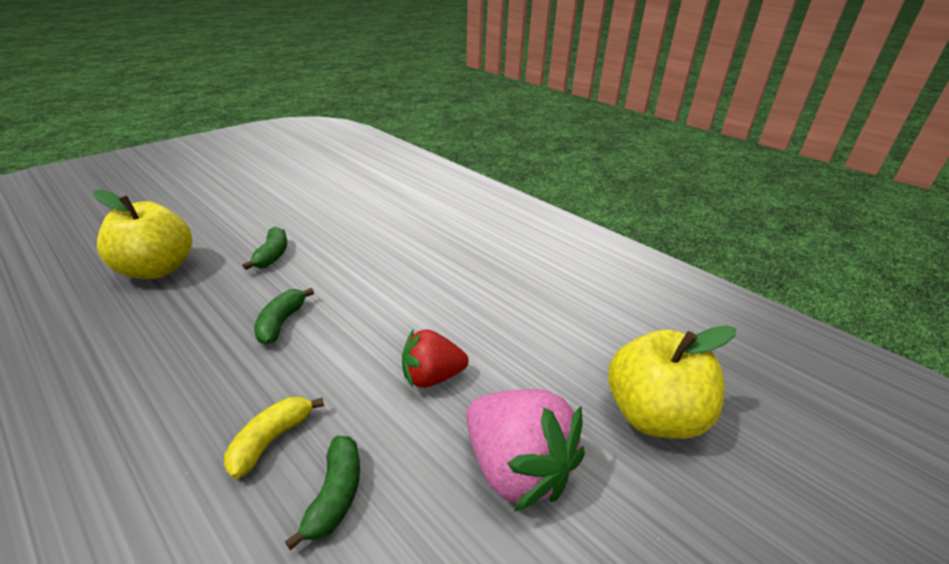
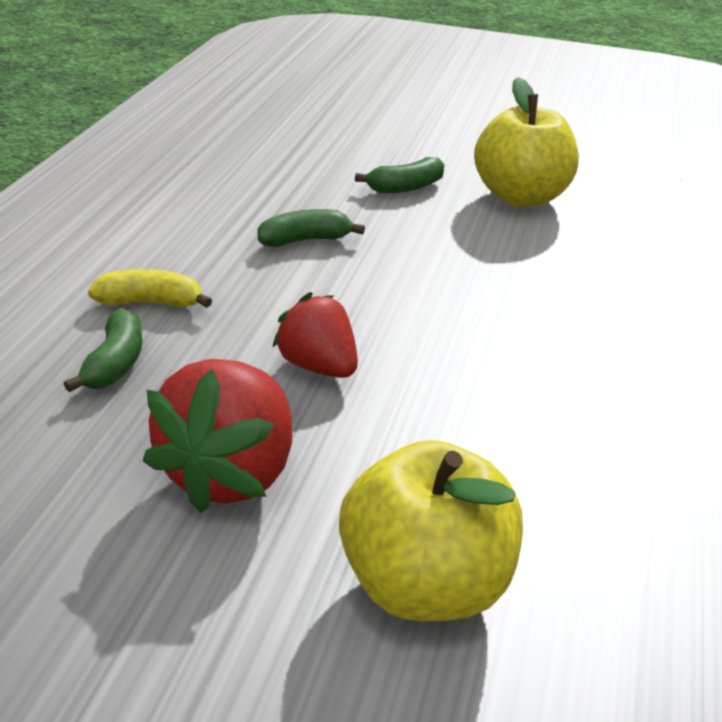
camera: 60 degrees right, 0 degrees up
(157, 269) = (307, 144): yellow apple -> yellow apple (521, 197)
(335, 495) = (115, 363): green banana -> green banana turned 60 degrees counterclockwise
(516, 469) = (230, 474): pink strawberry -> red strawberry

